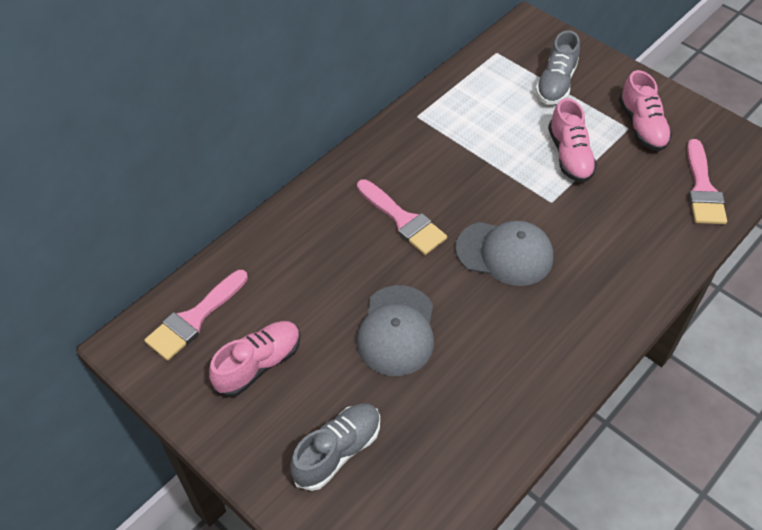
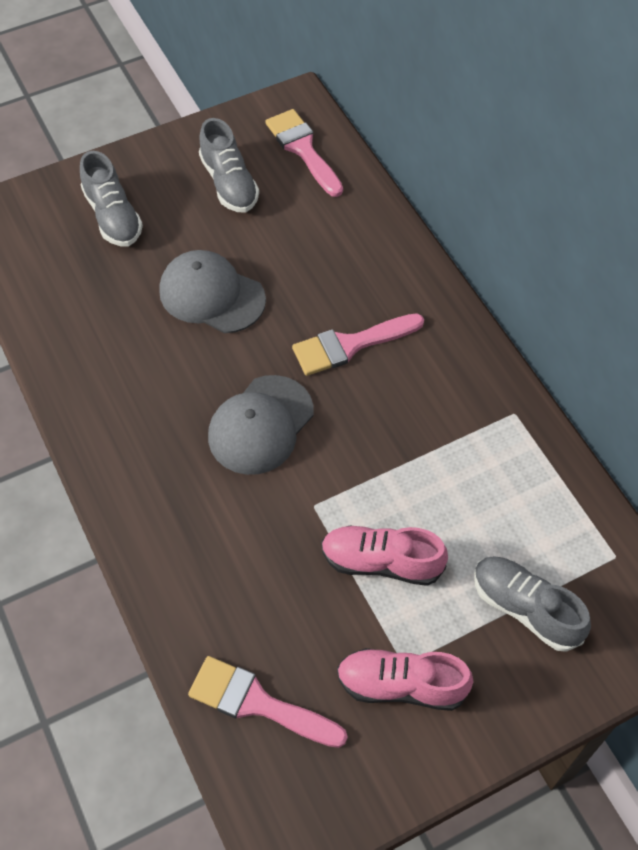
camera: 110 degrees right, 5 degrees up
(259, 364) = (229, 183): pink shoe -> grey shoe

